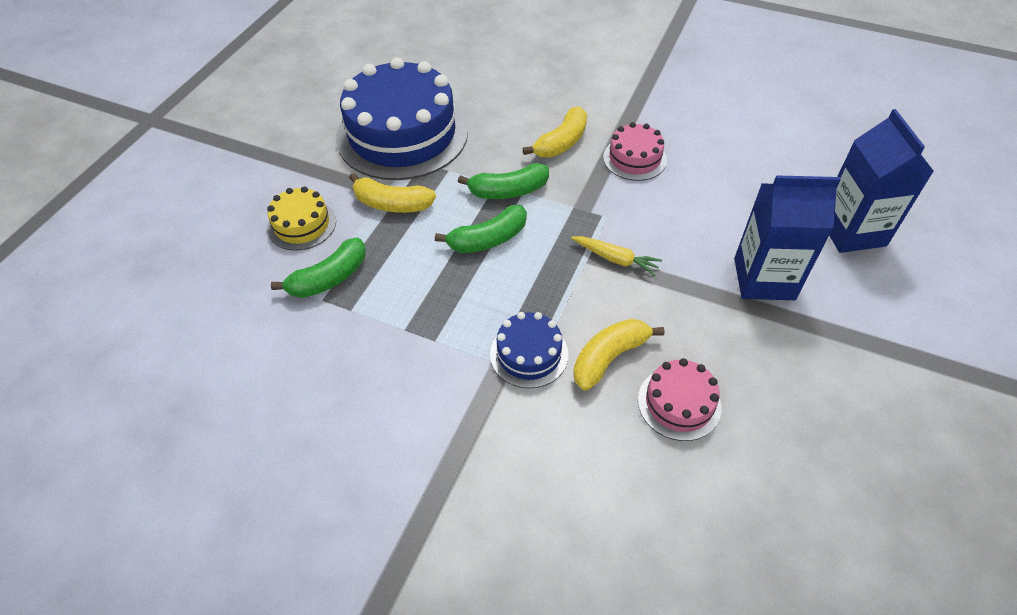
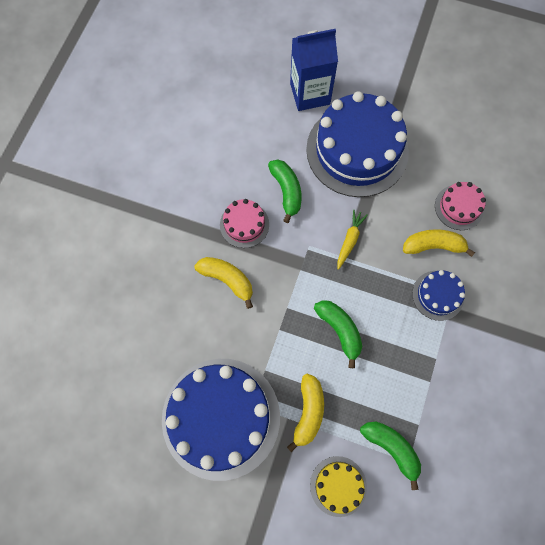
camera: 95 degrees left, 20 degrees up
(508, 191) = (287, 319): green banana -> green banana (286, 191)
(609, 358) = (433, 246): yellow banana -> yellow banana turned 135 degrees clockwise
(764, 279) = (357, 150): blue carton -> blue cake

